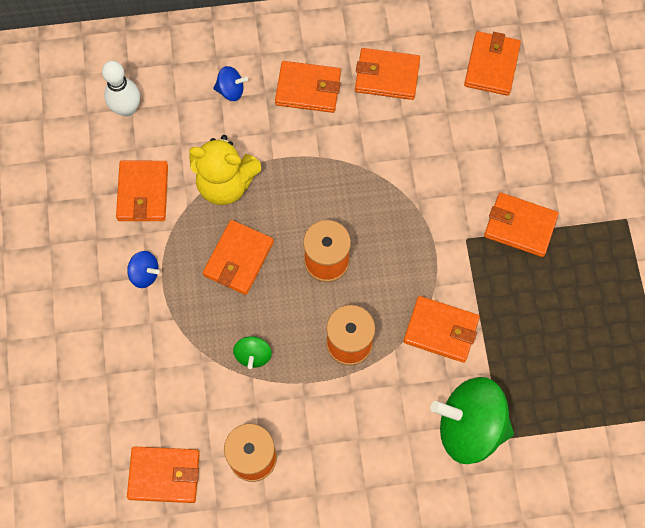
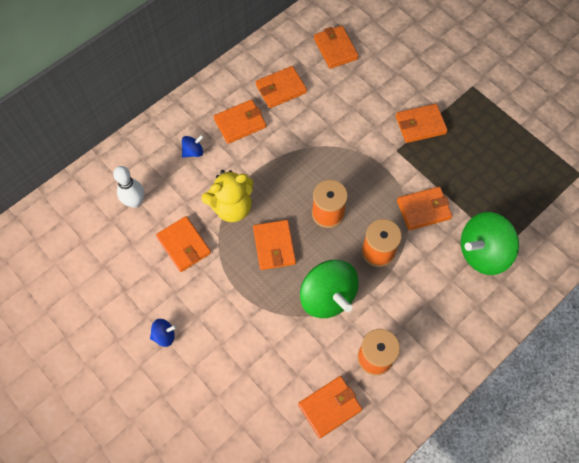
camera: 35 degrees left, 5 degrees down
(145, 274) = (222, 293): blue spinning top -> blue spinning top (164, 335)
(253, 355) = (327, 296): green spinning top -> green spinning top, size x2.22

